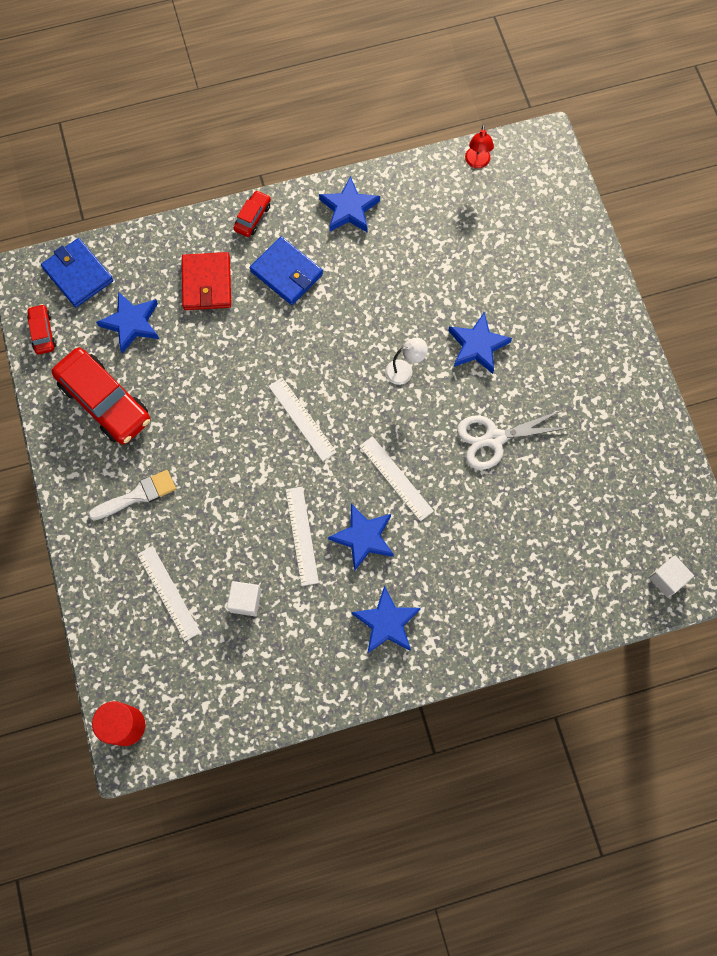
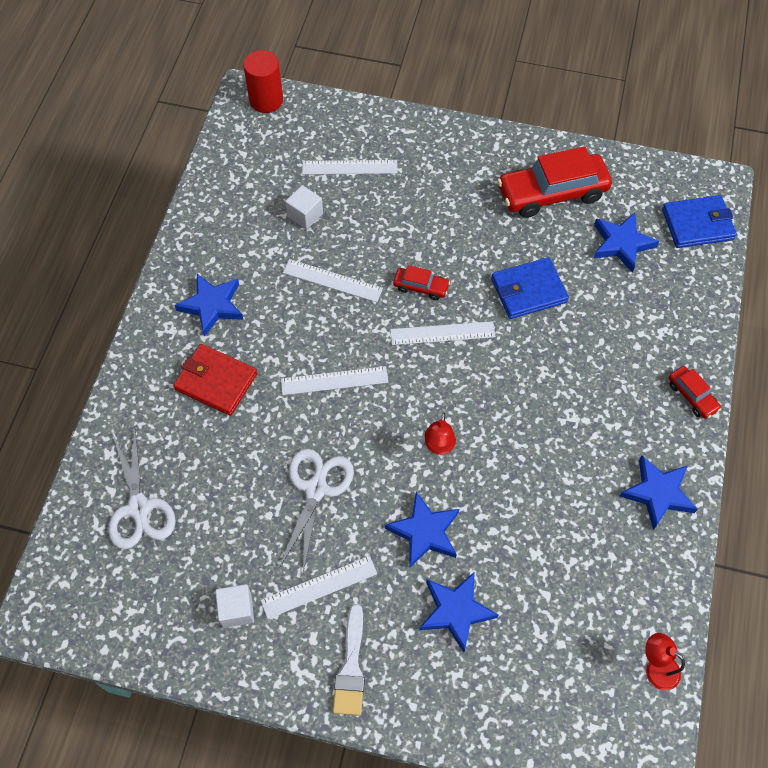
camera: 120 degrees right, 10 degrees down
(43, 332) = (648, 176): red car -> red car (421, 287)
(137, 495) = (448, 181): white brush -> white brush (351, 667)
(207, 283) = (633, 321): red wallet -> red wallet (216, 381)
(286, 273) = (609, 396): blue wallet -> blue wallet (528, 290)
(363, 538) = (297, 326): blue star -> blue star (456, 611)
(404, 370) = (439, 447): white lamp -> red lamp
(564, 394) = (319, 587): none -> white ruler
(593, 560) = (139, 508): none -> white scissors
(667, 579) = (72, 565): white cube -> white cube (237, 610)

